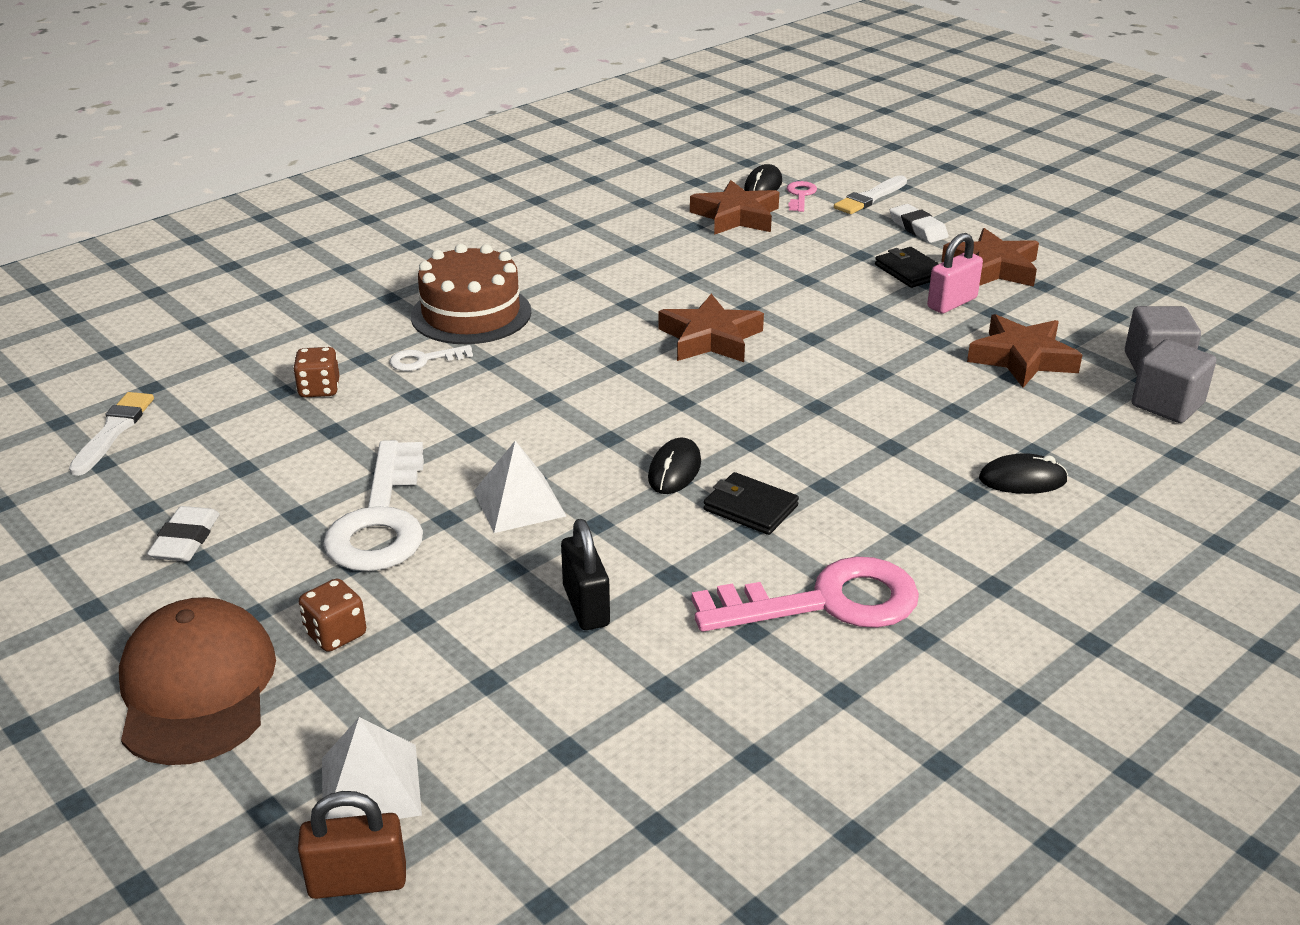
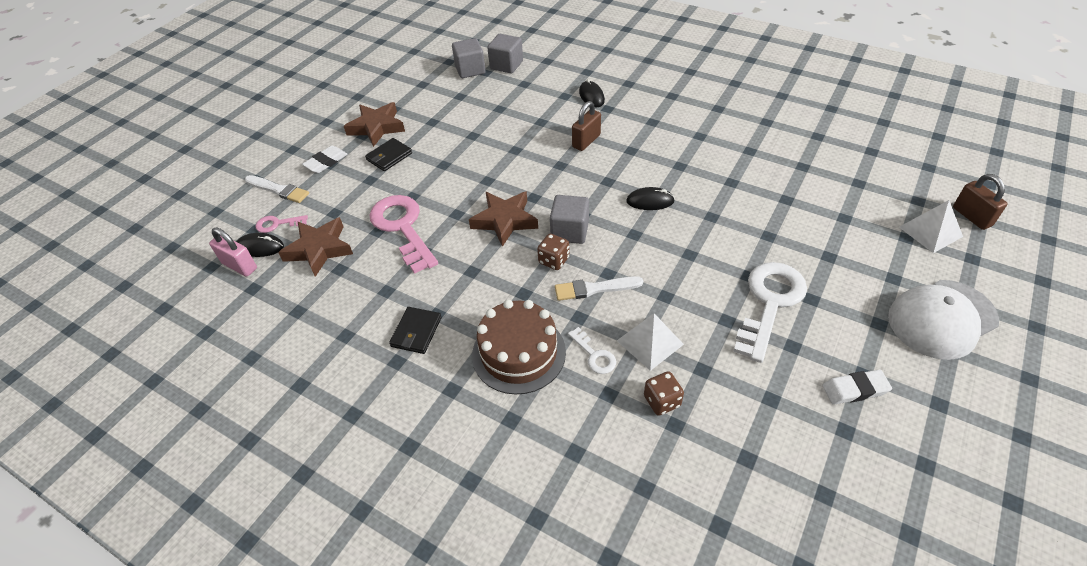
camera: 105 degrees left, 15 degrees up
(113, 431) = (787, 513): white brush -> white brush (594, 289)
(197, 688) = (942, 319): brown cap -> white cap
(336, 634) = (864, 282): brown dice -> brown dice (554, 260)
(381, 519) = (769, 303): white key -> white key turned 45 degrees counterclockwise
(519, 503) = (716, 250): white pyramid -> white pyramid (650, 342)
(586, 606) = (774, 202): black padlock -> none
(653, 384) = (570, 231): none -> grey cube
(750, 508) = (665, 169): black wallet -> black wallet (416, 332)
(824, 602) = (716, 135): pink key -> pink key (403, 228)
(873, 443) = (586, 141): none -> brown padlock
(952, 303) = (426, 136): pink padlock -> pink padlock (239, 266)
(1022, 358) = (480, 107): brown star -> none

